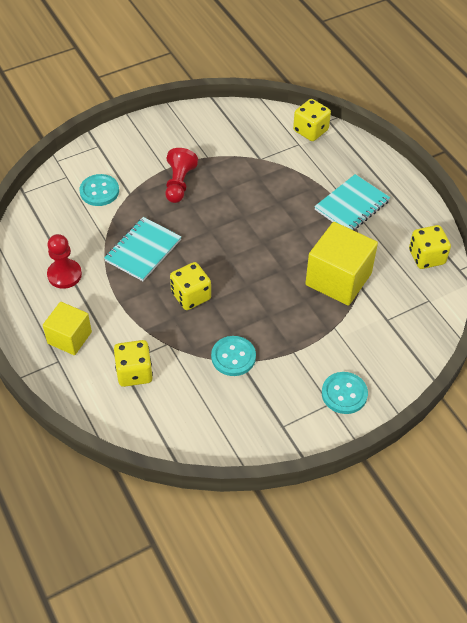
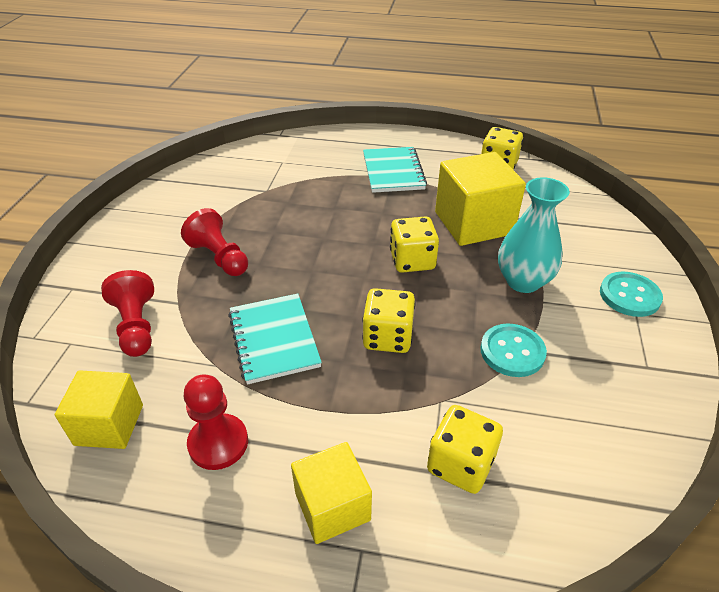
camera: 50 degrees left, 10 degrees down
(39, 230) = (109, 425): none -> yellow cube
(99, 191) = (136, 326): turquoise button -> red pawn
(303, 333) = (523, 281): none -> turquoise vase
(310, 130) = (277, 148): yellow dice -> yellow dice (412, 260)

